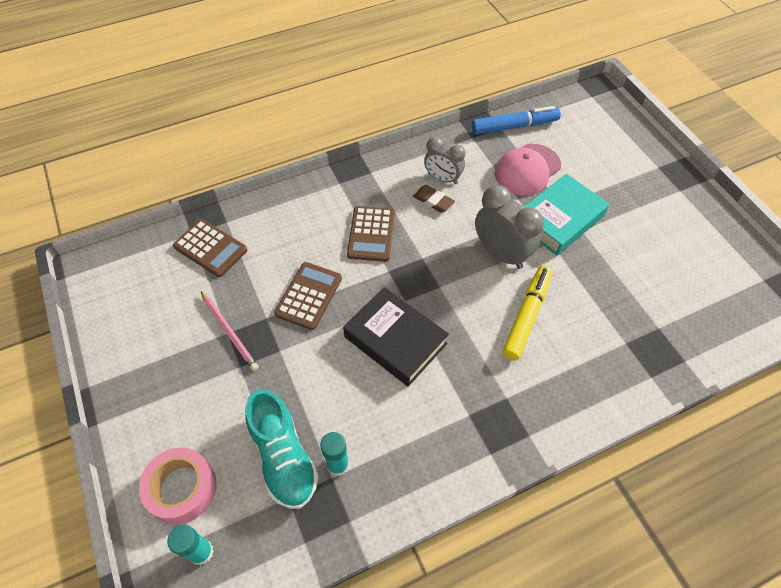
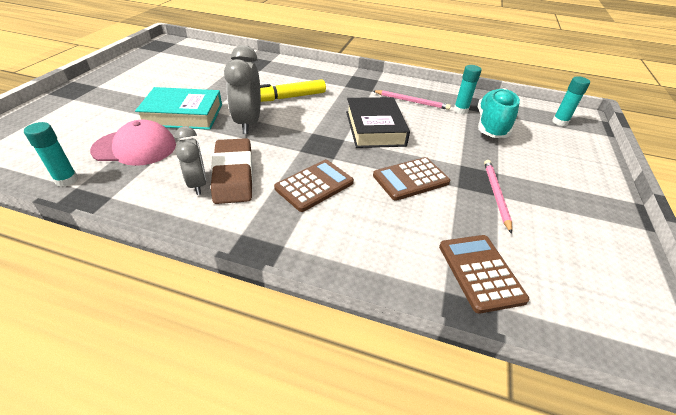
camera: 140 degrees left, 15 degrees down
(182, 488) = (566, 144): pink tape -> none
(405, 432) = (412, 101): none -> pink pencil
(433, 201) = (233, 175): brown eraser -> brown eraser, size x1.87
(514, 126) = (66, 180): blue marker -> turquoise glue stick

